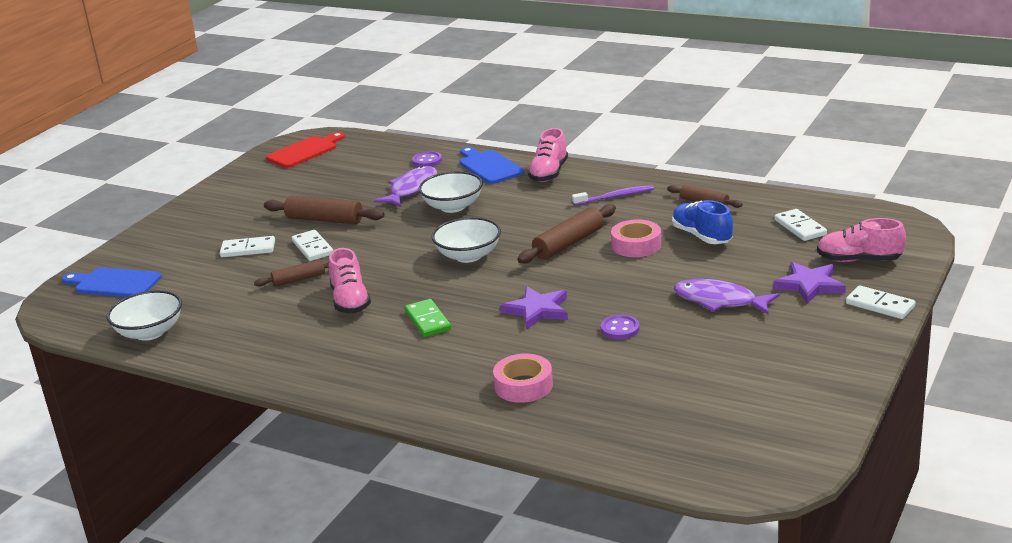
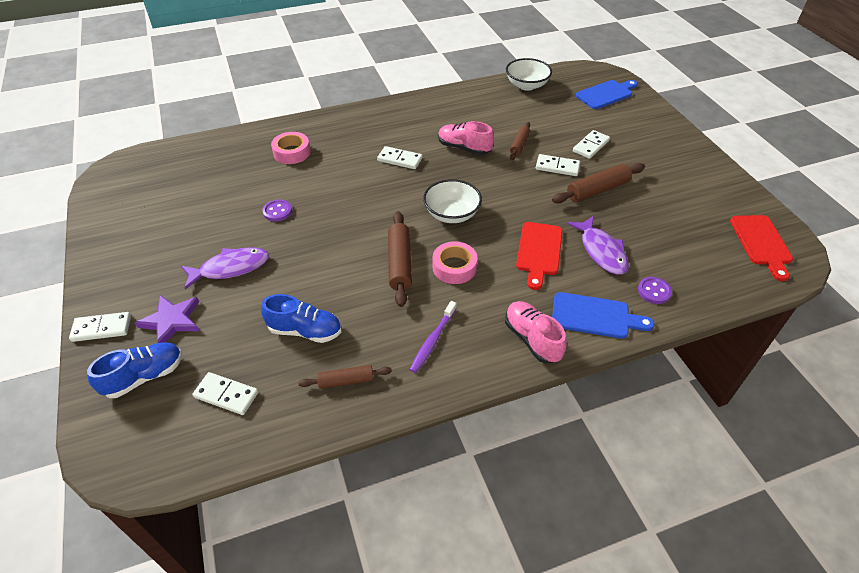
camera: 130 degrees right, 20 degrees up
(427, 321) = (400, 159): green domino -> white domino
(453, 207) = (539, 251): white bowl -> red cutting board
(537, 310) = (345, 198): purple star -> none
(636, 245) = (347, 290): pink tape -> pink tape (454, 267)
(859, 260) = (144, 376): pink shoe -> blue shoe

